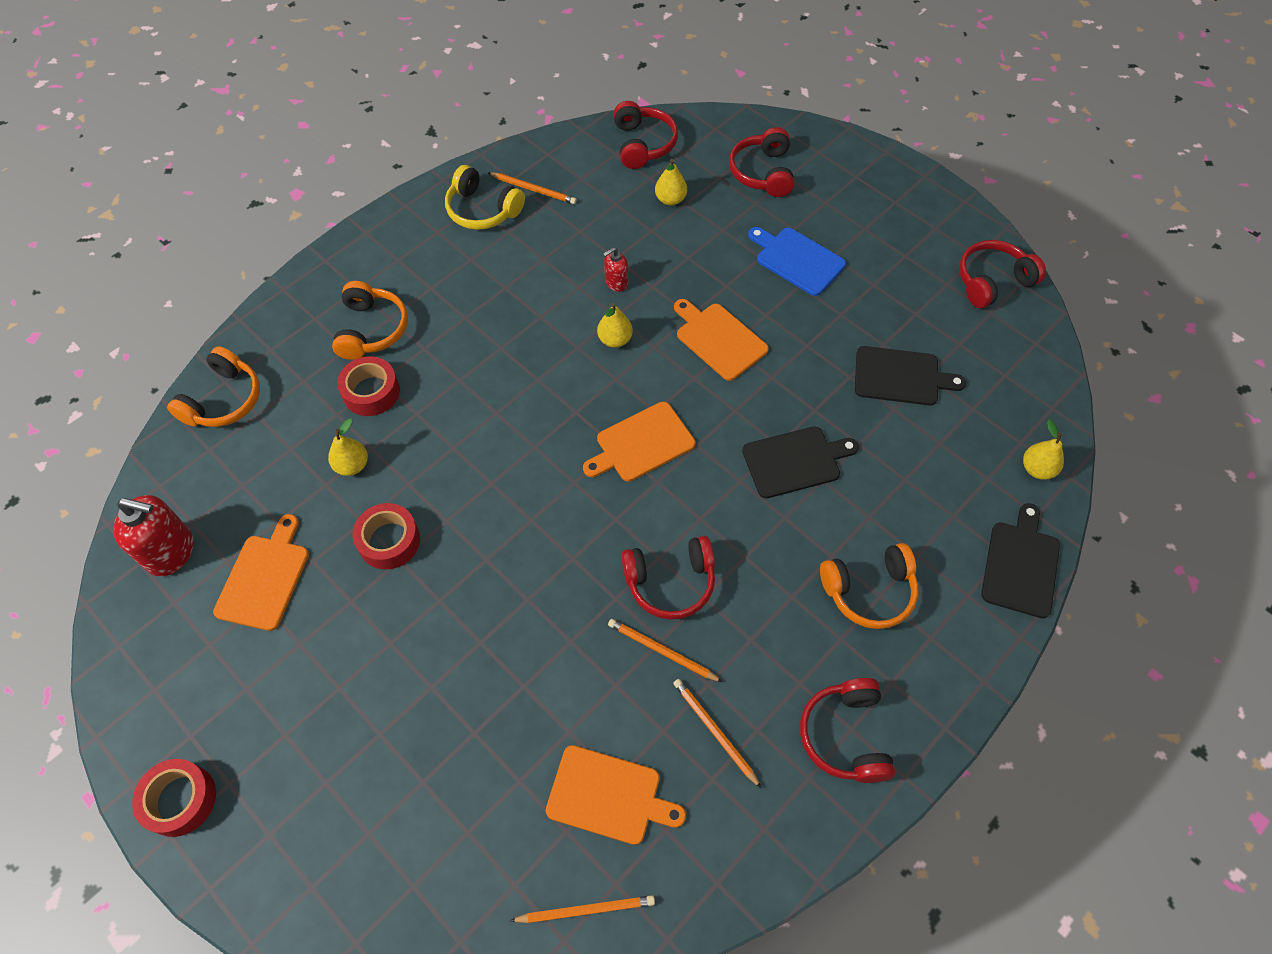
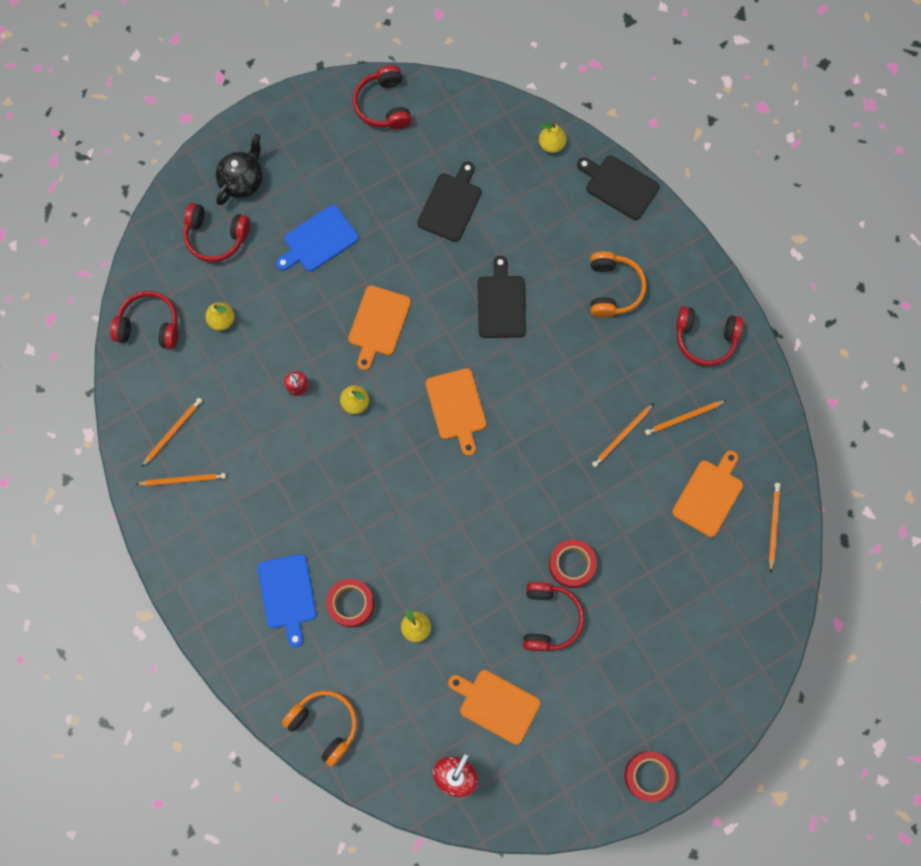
camera: 75 degrees left, 15 degrees up
(371, 329) = (287, 595): orange headphones -> blue cutting board
(389, 541) = (489, 608): red tape -> red tape (571, 565)
(482, 210) = (183, 480): yellow headphones -> orange pencil
(670, 582) = (573, 417): red headphones -> red headphones (549, 618)
(719, 339) = (378, 324): orange cutting board -> orange cutting board turned 45 degrees counterclockwise
(836, 179) = (242, 180): none -> black teapot

